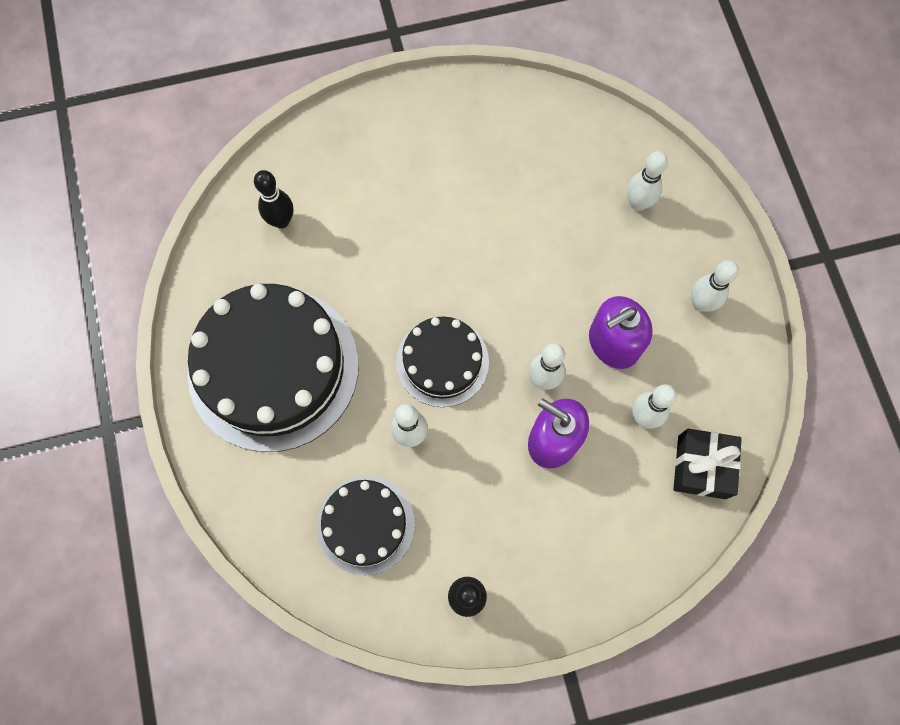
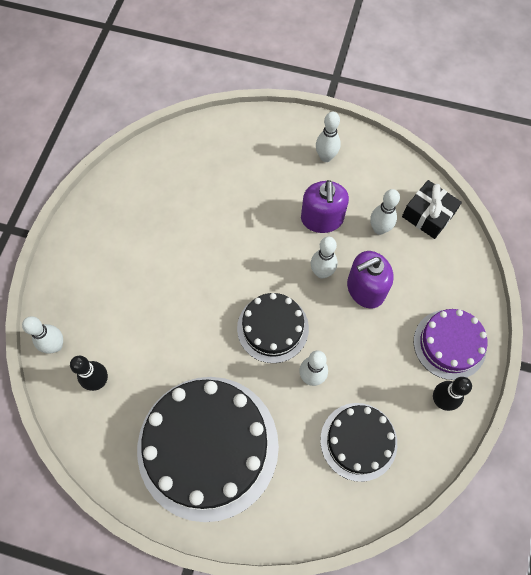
camera: 60 degrees left, 5 degrees down
(543, 575) = (449, 344): none -> purple cake
(638, 203) = (239, 153): white bowling pin -> white bowling pin (56, 345)

